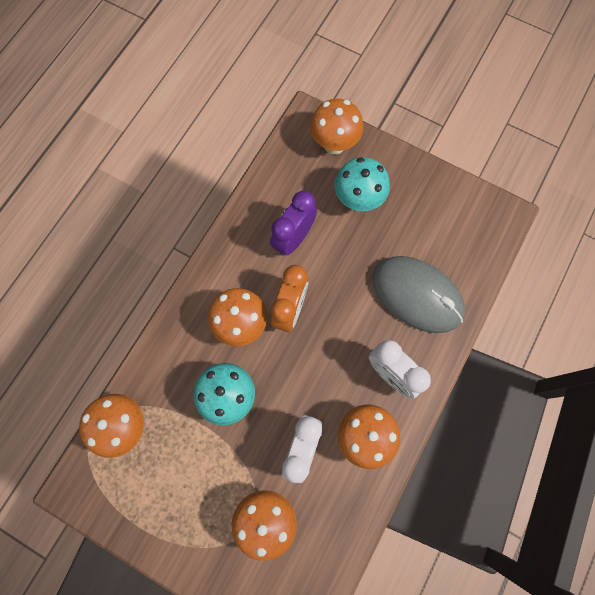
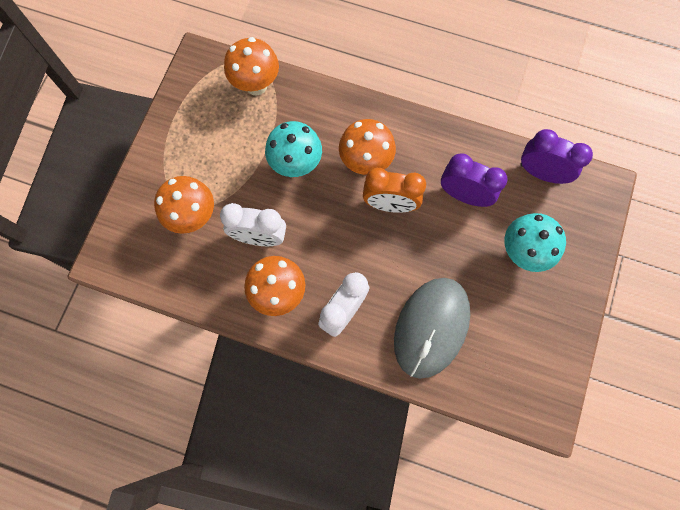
camera: 80 degrees right, 0 degrees up
(284, 166) = (541, 173): none -> purple clock
(334, 144) = (581, 218): orange mushroom -> none

